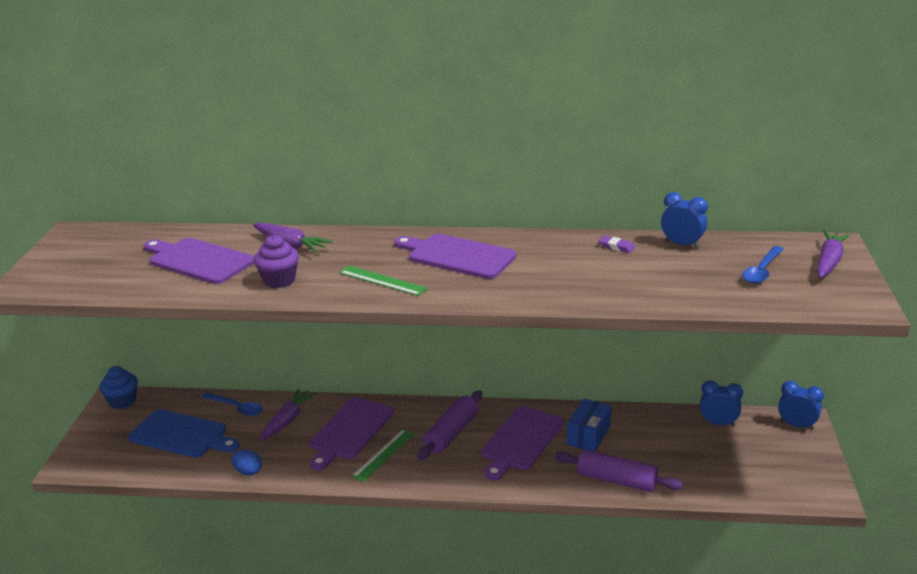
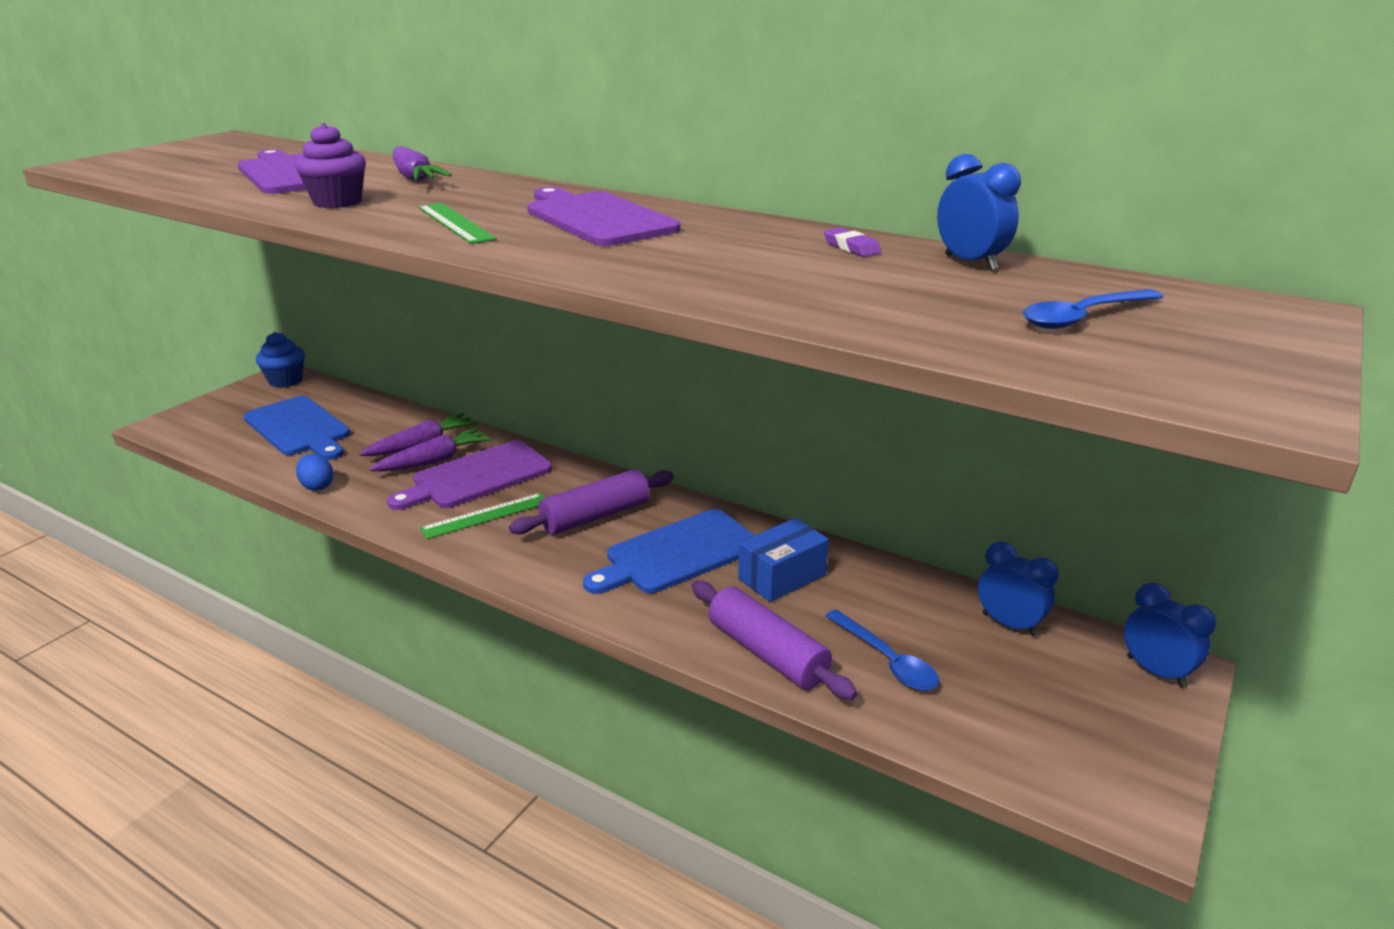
camera: 25 degrees right, 0 degrees up
(236, 408) = (385, 417): blue spoon -> blue spoon (886, 660)
(520, 441) = (677, 553): purple cutting board -> blue cutting board
(828, 262) = (1247, 331): purple carrot -> purple carrot (435, 461)

